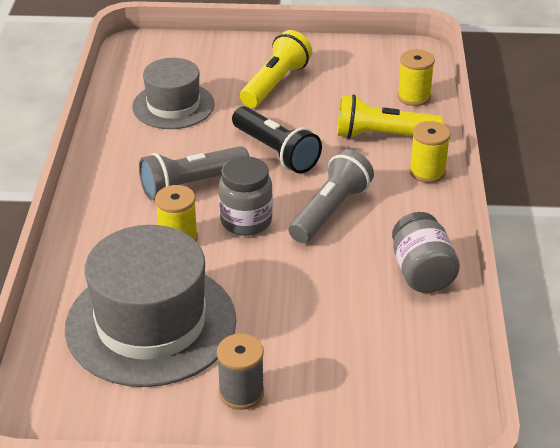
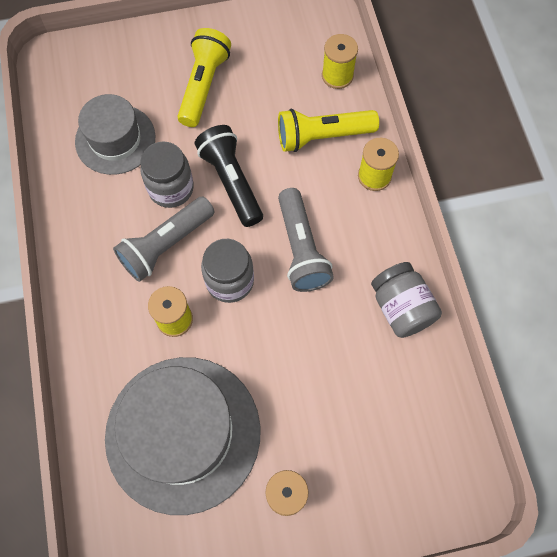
camera: 15 degrees left, 30 degrees up
(213, 147) = (171, 188): none -> grey jar
(276, 152) = (231, 181): black flashlight -> black flashlight turned 150 degrees counterclockwise
(330, 211) = (301, 249): grey flashlight -> grey flashlight turned 150 degrees clockwise

